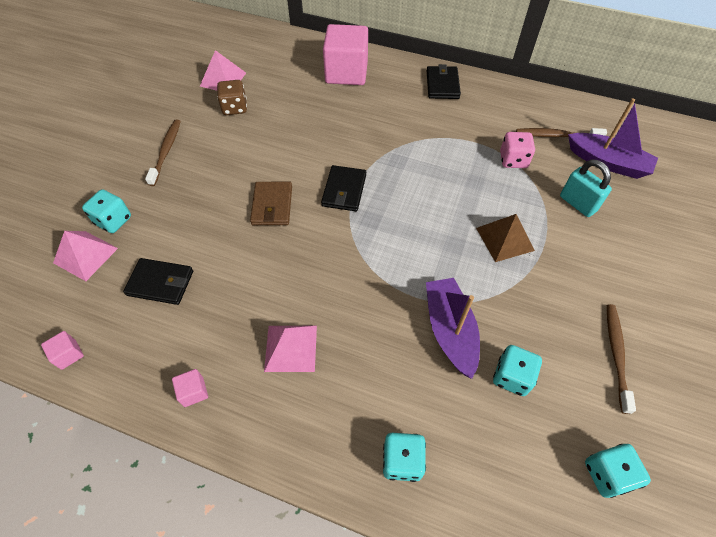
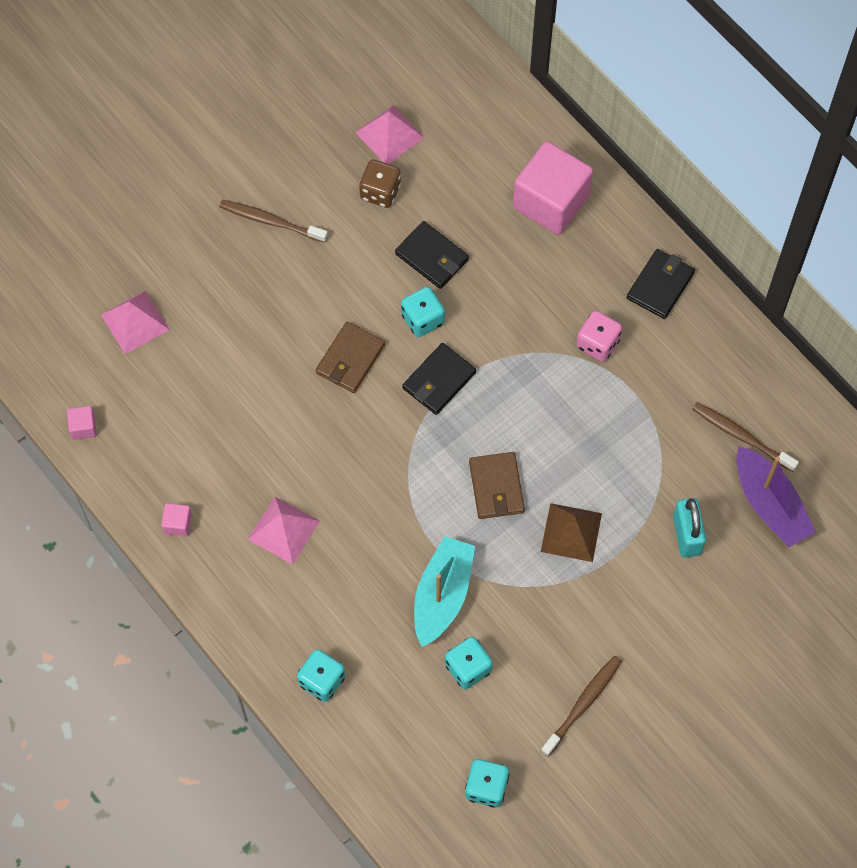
camera: 30 degrees right, 10 degrees up
(113, 220) = (177, 291): turquoise dice -> turquoise dice (423, 319)
(161, 283) = (195, 394): black wallet -> black wallet (432, 257)
(166, 151) = (271, 221): brown toothbrush -> brown toothbrush turned 105 degrees counterclockwise
(432, 236) = (496, 487): none -> brown wallet
(450, 330) = (442, 595): purple boat -> turquoise boat
(513, 160) = (660, 442): pink dice -> pink dice (597, 343)

